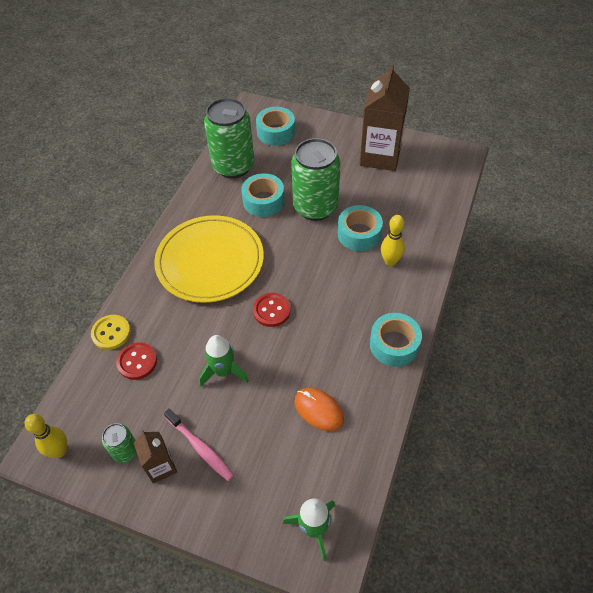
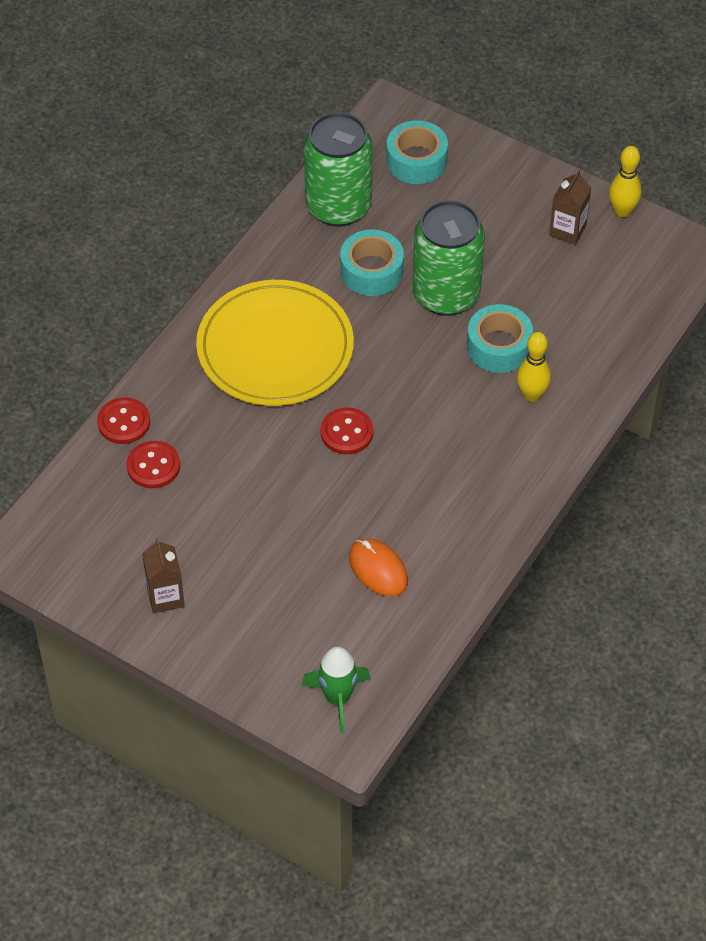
camera: 10 degrees right, 0 degrees up
(60, 451) = (43, 555): yellow bowling pin -> yellow bowling pin (622, 211)
(111, 333) = (124, 422): yellow button -> red button
(125, 451) = (124, 571): green can -> none
(200, 448) = (218, 585): pink toothbrush -> none
(223, 371) = (265, 499): green rocket -> none
(380, 156) = (567, 230): brown carton -> brown carton, size x0.51
(394, 344) = (501, 508): turquoise tape -> none

